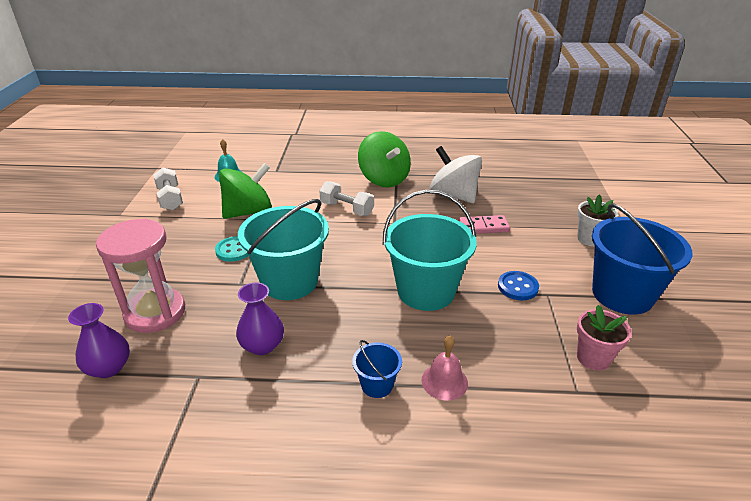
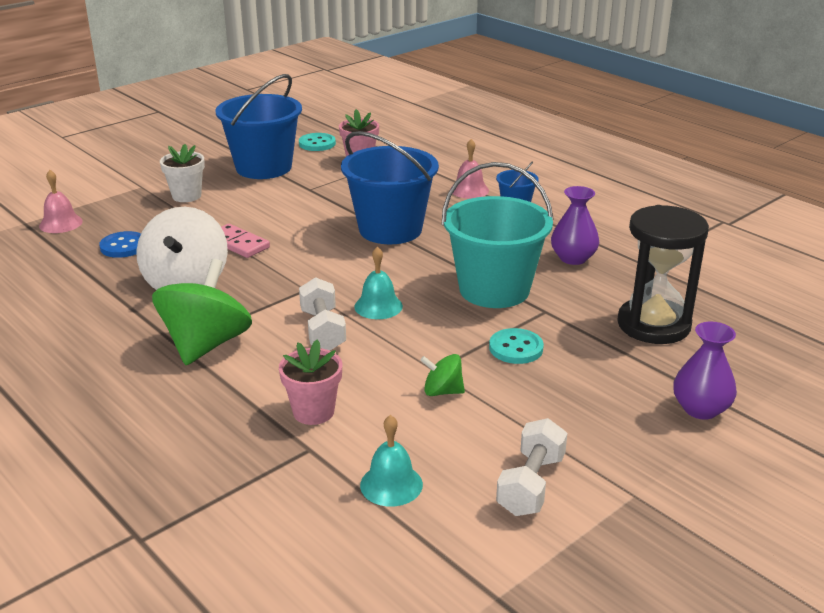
camera: 135 degrees left, 5 degrees down
(109, 367) = (719, 301): purple vase -> purple vase (700, 409)
(155, 312) = (653, 325): pink hourglass -> black hourglass
(248, 212) = (442, 391): green spinning top -> green spinning top, size x0.47
(294, 180) = (313, 412): none -> pink flower pot
(341, 234) = (378, 306): none -> turquoise bell
(426, 291) = (390, 229): turquoise bucket -> blue bucket
(517, 287) = (318, 201): blue button -> blue button (123, 246)
(586, 187) = (60, 223): none -> pink bell
(668, 356) = (317, 144): none -> turquoise button

